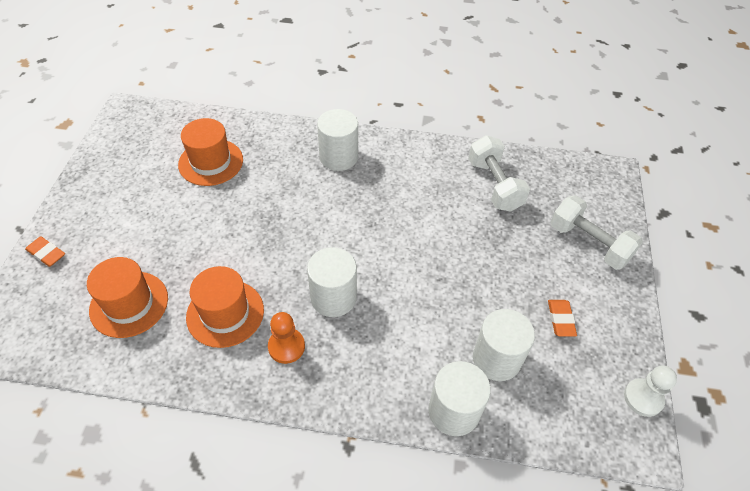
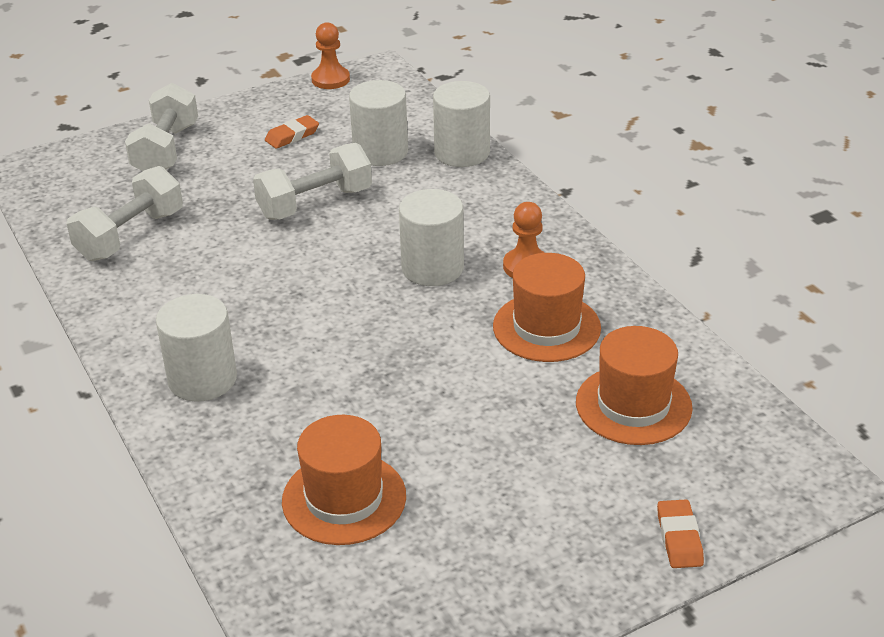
camera: 125 degrees left, 15 degrees down
(458, 282) = (315, 203): none -> white dumbbell
(643, 398) = (330, 79): white pawn -> orange pawn

